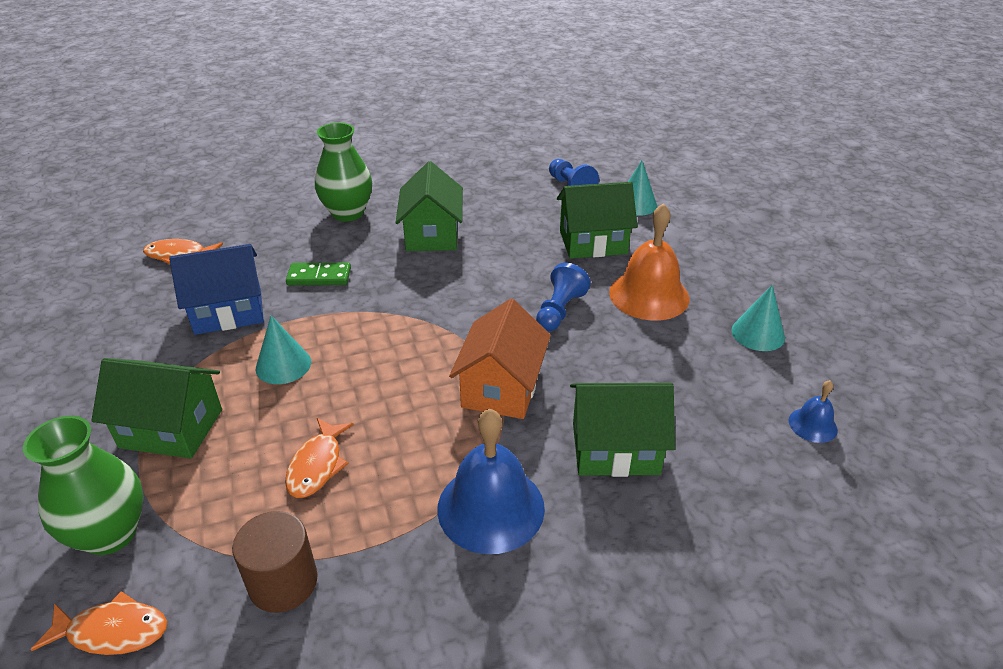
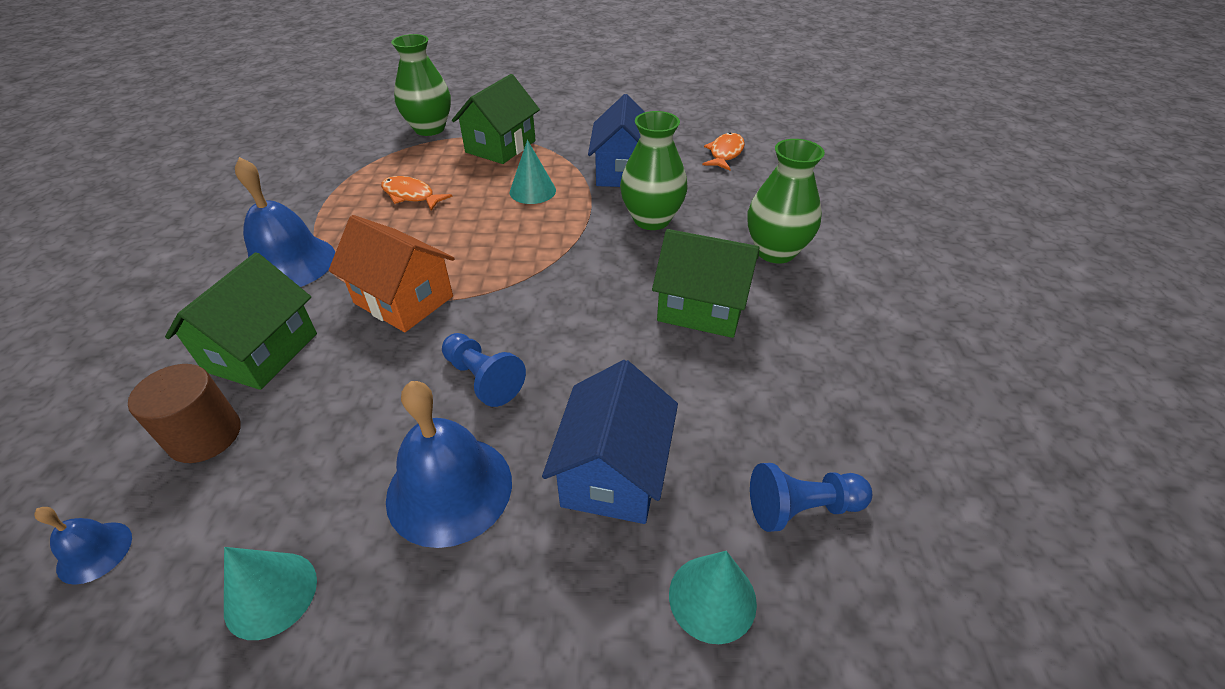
camera: 110 degrees right, 5 degrees up
(113, 631) = (363, 130): orange fish -> none
(283, 582) = (332, 176): brown cylinder -> brown cylinder (205, 436)
(319, 277) = (651, 220): green domino -> green vase
(593, 242) = (613, 473): green house -> blue house
(649, 295) = (449, 489): orange bell -> blue bell

